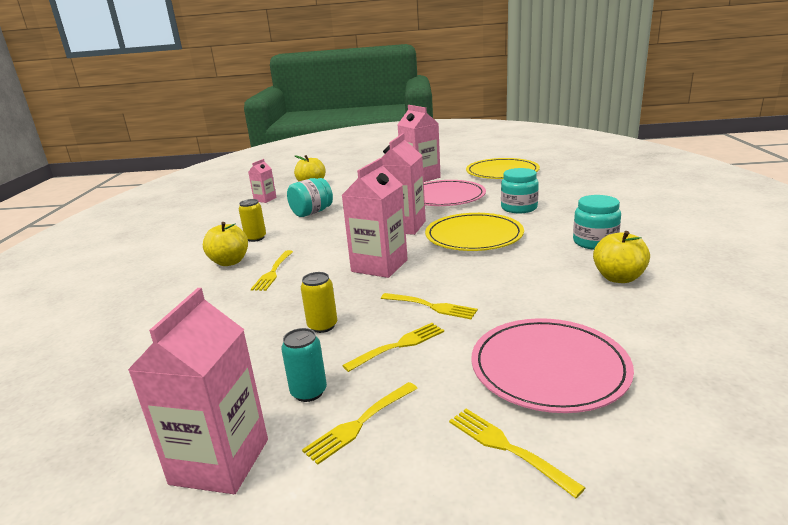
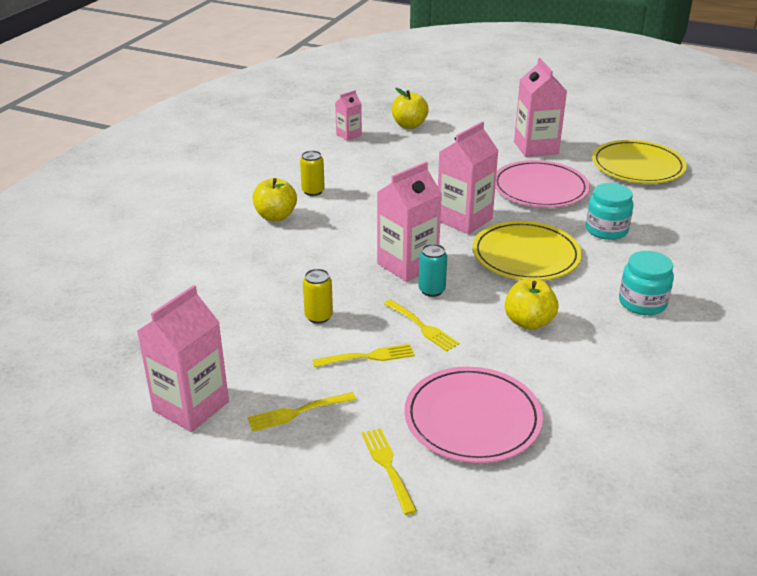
camera: 20 degrees right, 10 degrees up
(273, 272) = (308, 241): yellow fork -> none
(309, 392) = (275, 374): turquoise can -> turquoise can (431, 290)
(312, 212) = (385, 170): turquoise jar -> none
(618, 278) = (621, 353): yellow apple -> yellow apple (529, 322)

